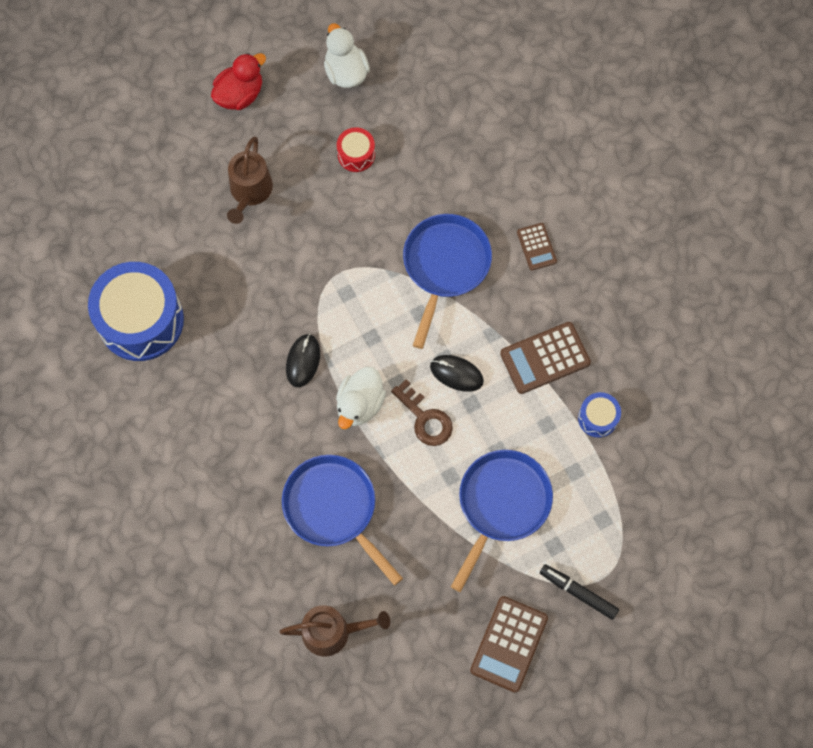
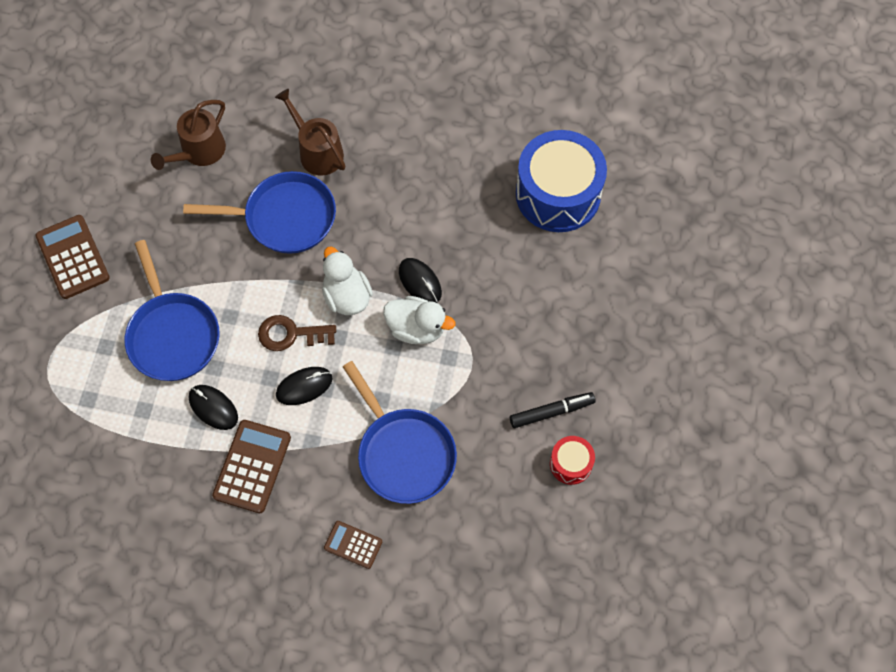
camera: 130 degrees right, 5 degrees down
(240, 94) = (710, 412): red duck -> none
(250, 191) = (606, 352): brown watering can -> brown watering can (317, 152)
(346, 72) = (663, 520): white duck -> white duck (417, 328)
(528, 423) = (213, 408): none -> black mouse
(578, 592) = (57, 334): black marker -> black marker (551, 412)
(598, 418) = (165, 465): blue drum -> none

